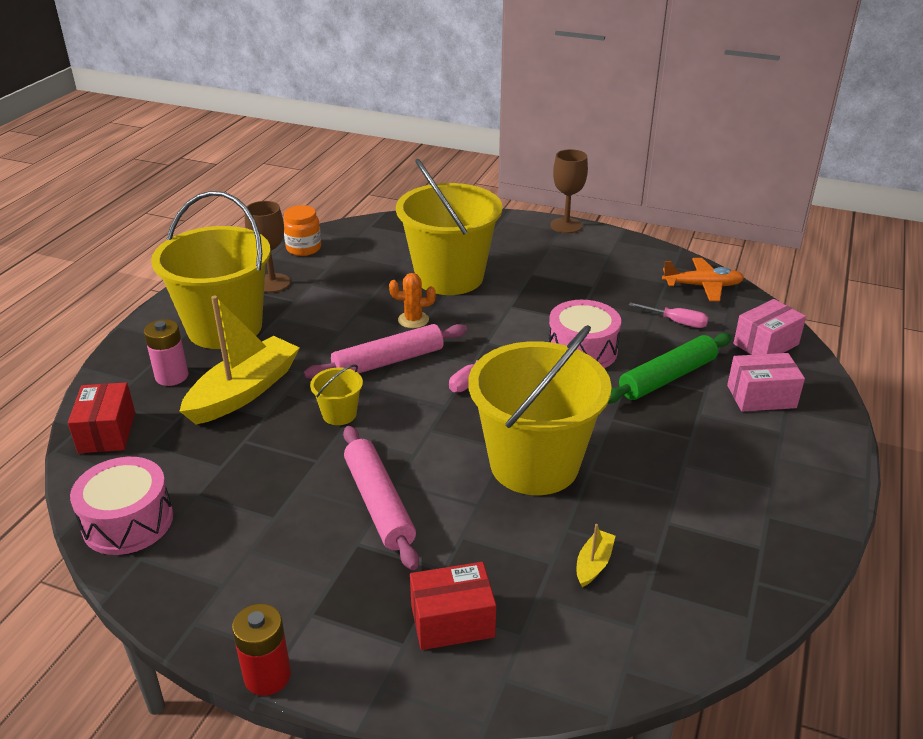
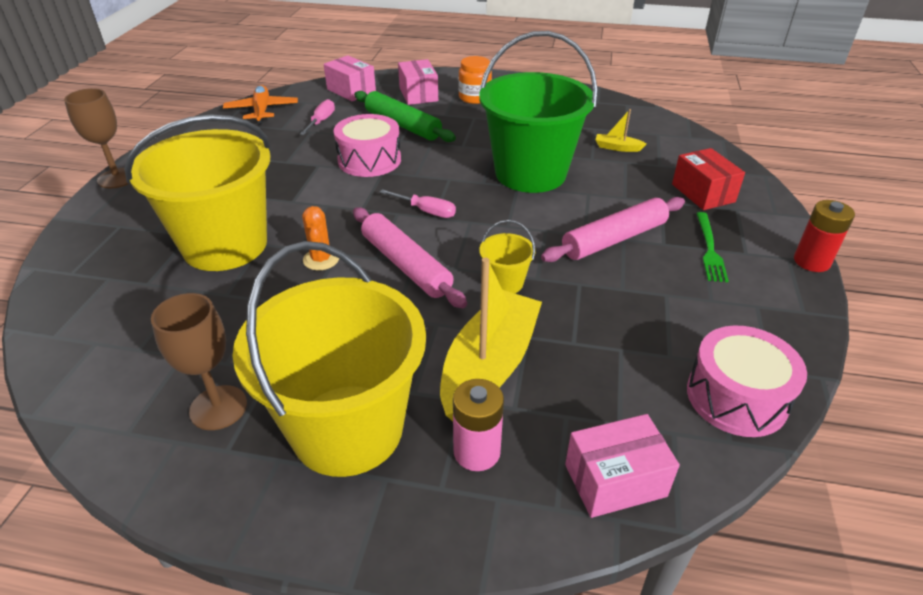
camera: 100 degrees left, 5 degrees up
(107, 432) = (615, 480): red box -> pink box
(244, 391) = (489, 366): yellow boat -> yellow boat turned 90 degrees clockwise
(303, 248) = (108, 397): orange jar -> orange jar (474, 98)
(331, 581) = (709, 249): none -> green fork
(534, 464) = (530, 173): yellow bucket -> green bucket

